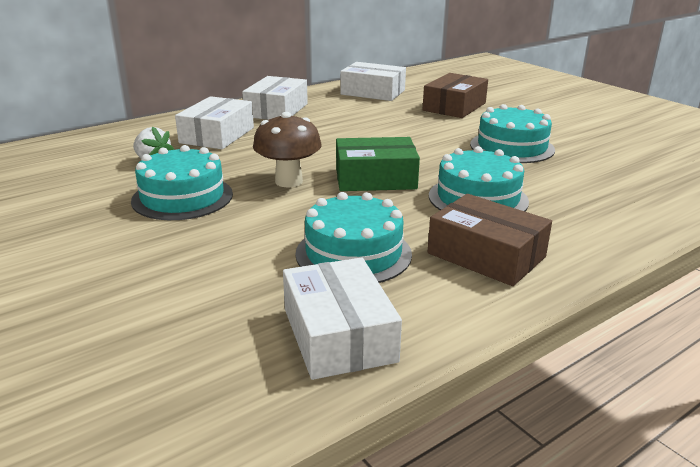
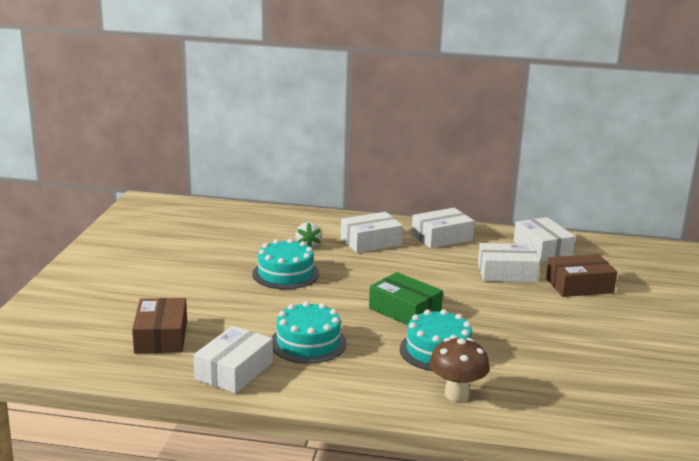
camera: 45 degrees right, 5 degrees down
(288, 181) = (353, 289): brown mushroom -> brown mushroom (456, 394)
(386, 117) = (507, 273): none -> white box
(486, 255) = (370, 379): brown box -> brown box (161, 337)
(512, 147) = (545, 333): turquoise cake -> none

